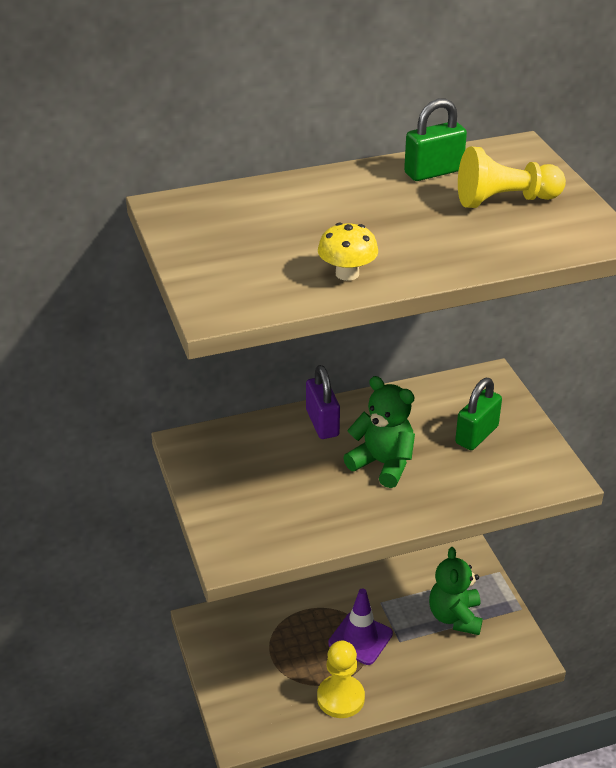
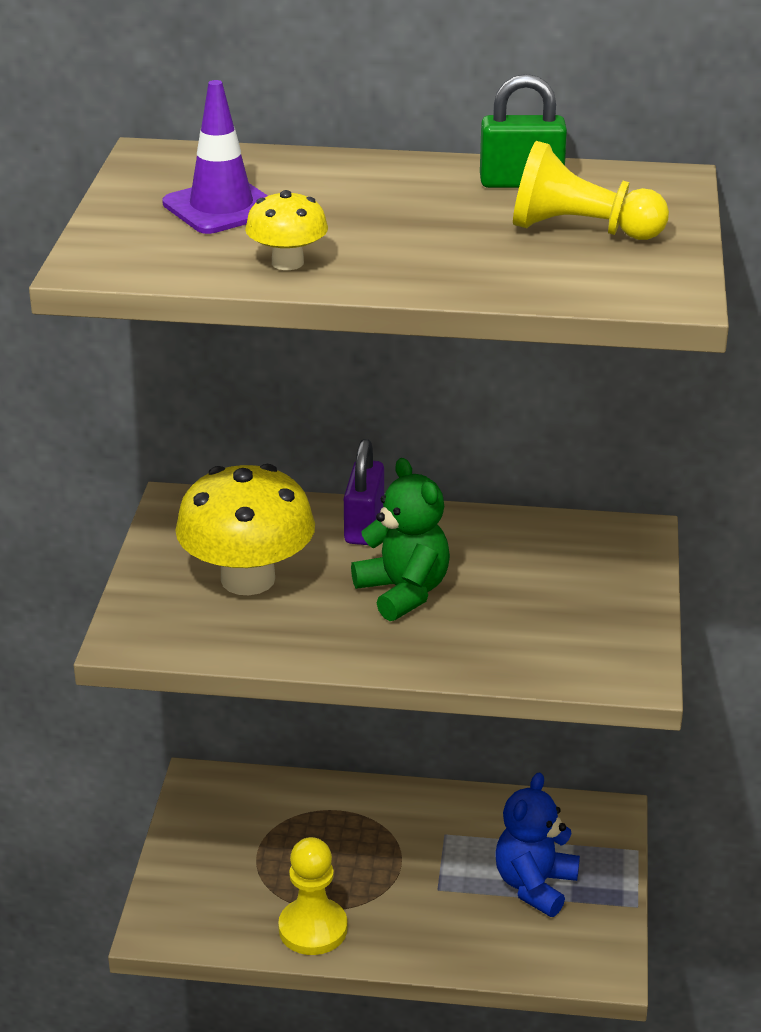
camera: 25 degrees right, 5 degrees down
(276, 486) = (248, 579): none -> yellow mushroom
(360, 638) = (387, 868): purple traffic cone -> purple traffic cone (221, 207)
(455, 617) = (534, 885): green teddy bear -> blue teddy bear
(476, 435) = (558, 594): green padlock -> none

